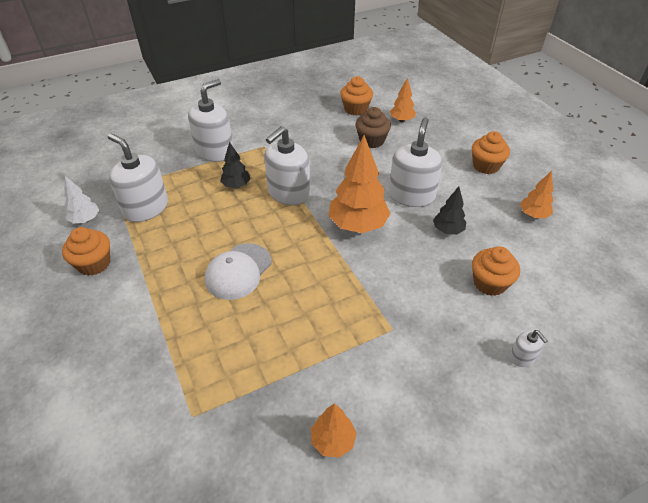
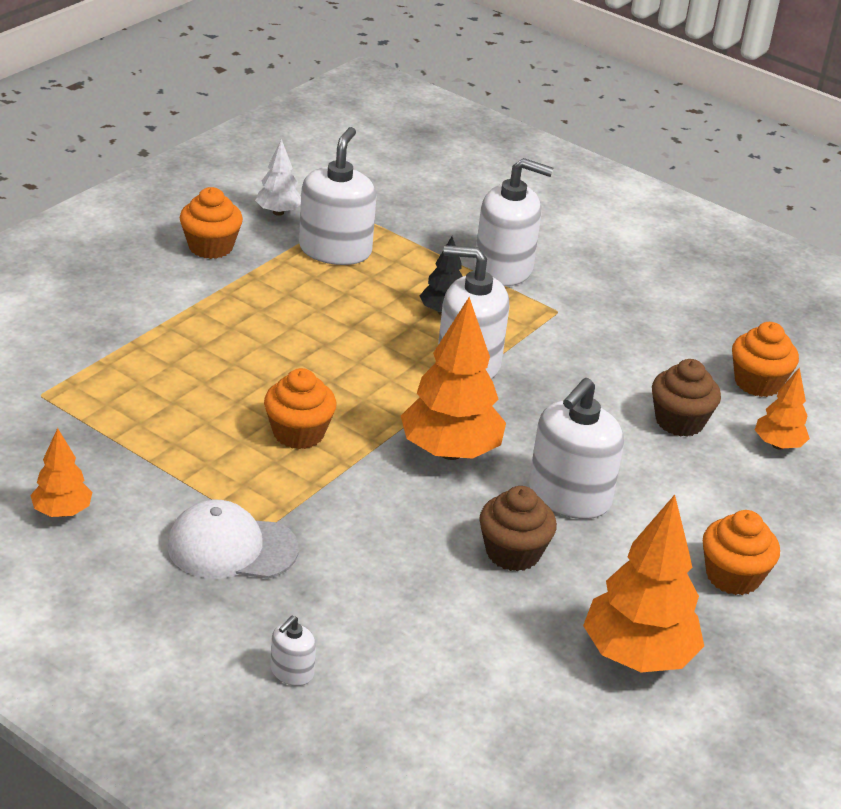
camera: 60 degrees right, 10 degrees down
(238, 271) = (276, 363): white cap -> white cap (231, 547)
(411, 195) = (569, 496): white soap dispenser -> white soap dispenser turned 135 degrees clockwise
(447, 230) = (513, 553): black tree -> brown cupcake
(489, 283) = (422, 618): orange cupcake -> orange cupcake (298, 433)
(533, 215) = (637, 656): orange tree -> orange tree, size x1.87

